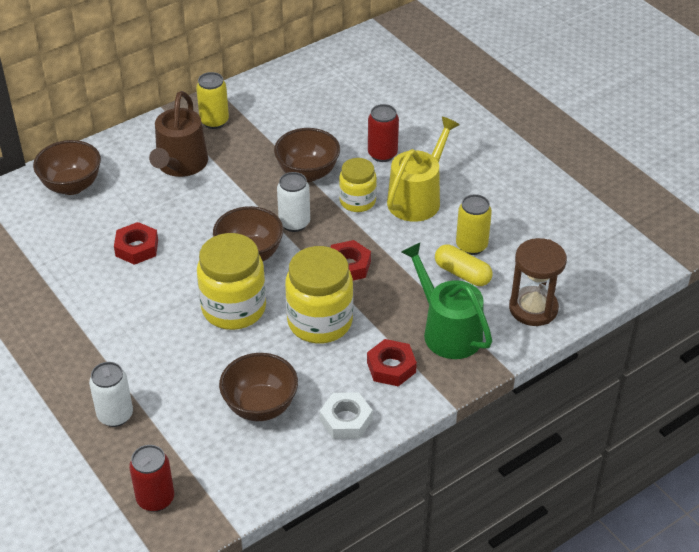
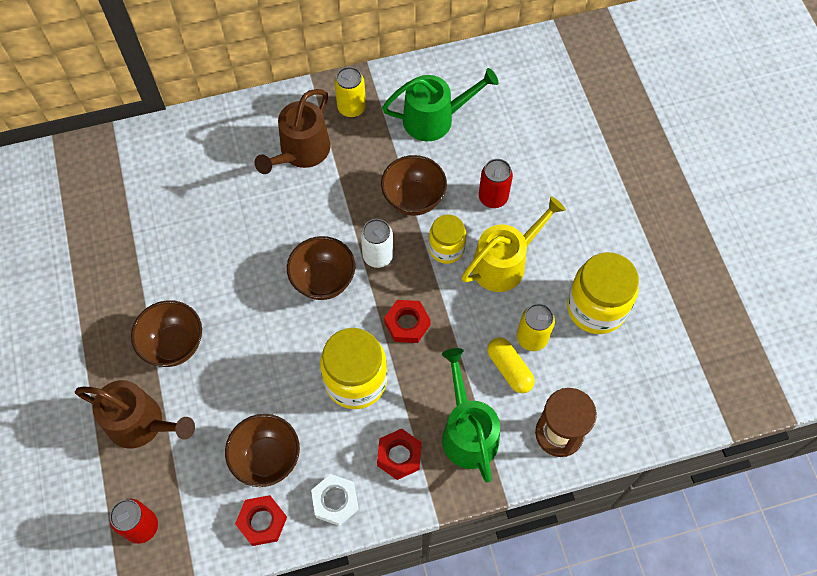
camera: 20 degrees right, 20 degrees up
(72, 186) = (196, 147): brown bowl -> brown bowl (174, 345)
(115, 415) = (141, 423): white can -> brown watering can
(137, 248) = (227, 239): red nut -> red nut (262, 521)
(234, 308) = (285, 339): yellow jar -> yellow jar (596, 308)
(298, 111) = (434, 119): none -> green watering can

